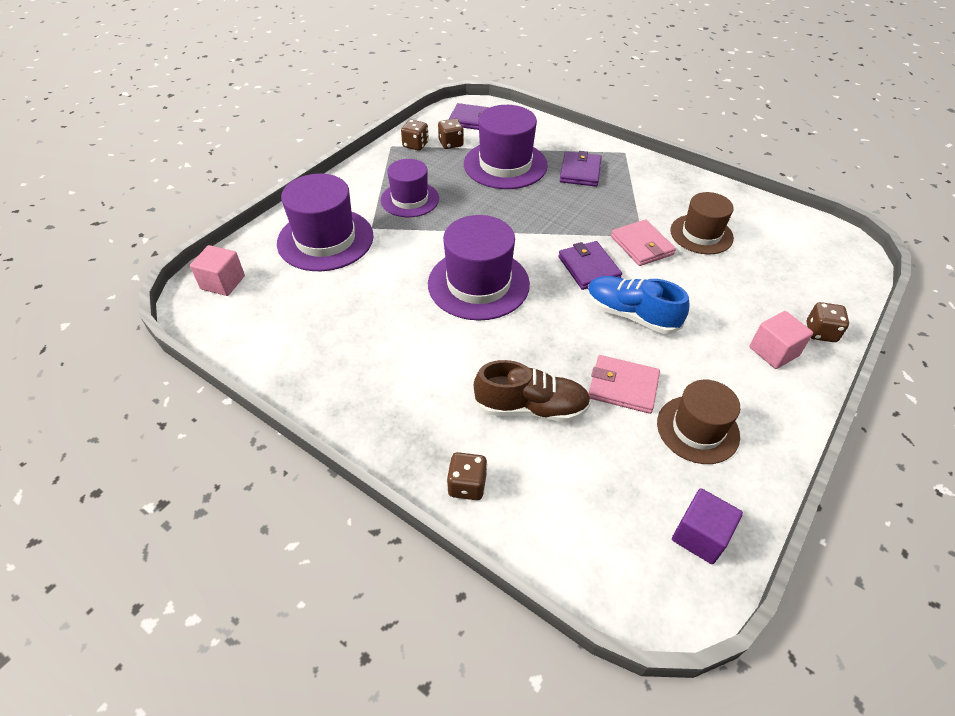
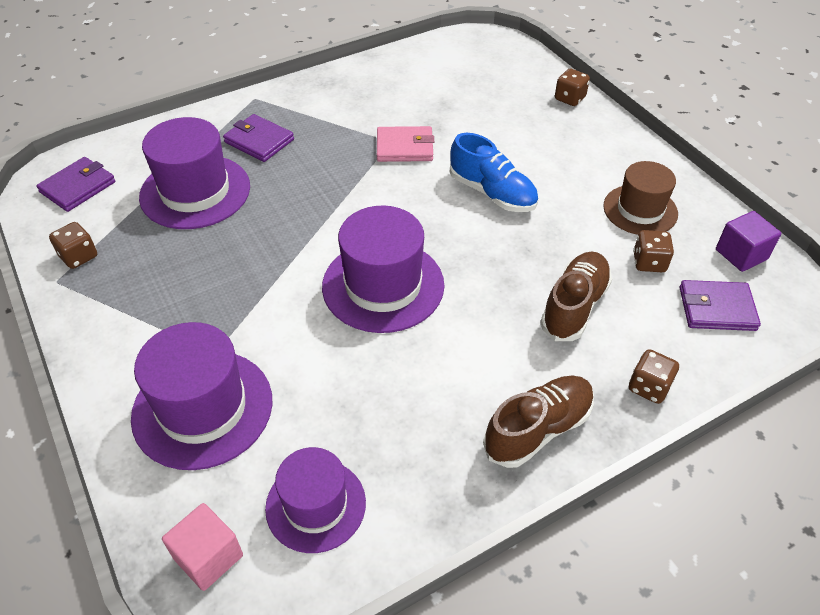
camera: 65 degrees left, 0 degrees up
(384, 416) = (538, 429): none -> brown shoe
(410, 199) = (189, 297): purple hat -> purple hat (315, 505)
(451, 144) = (109, 223): brown dice -> brown dice (649, 262)
(588, 268) = (412, 195): purple wallet -> purple wallet (716, 308)
(623, 386) = (576, 234): pink wallet -> none
(631, 315) = (492, 193): blue shoe -> blue shoe turned 105 degrees counterclockwise
(701, 234) = (415, 105): brown hat -> none
(773, 351) = (577, 131): pink cube -> none

